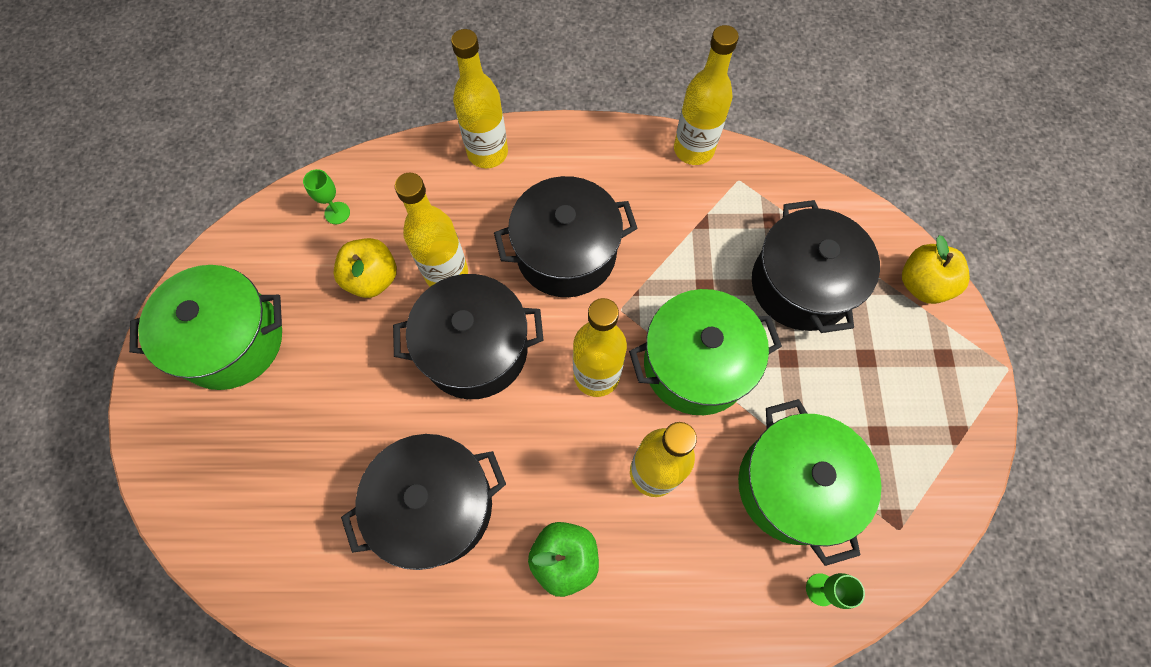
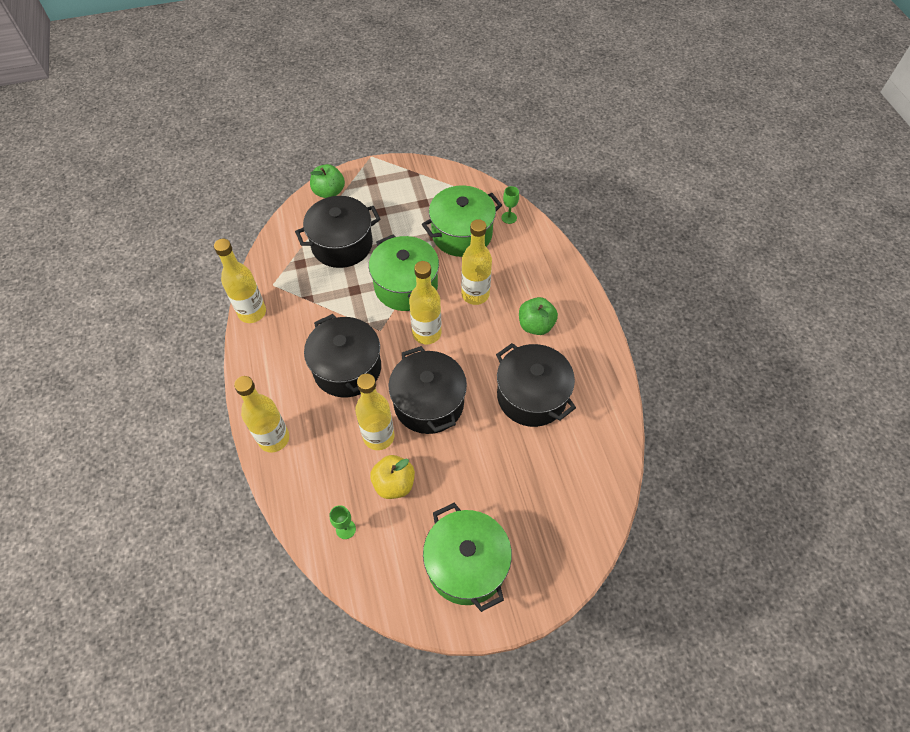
camera: 105 degrees left, 10 degrees down
(922, 284) = (329, 192): yellow apple -> green apple

